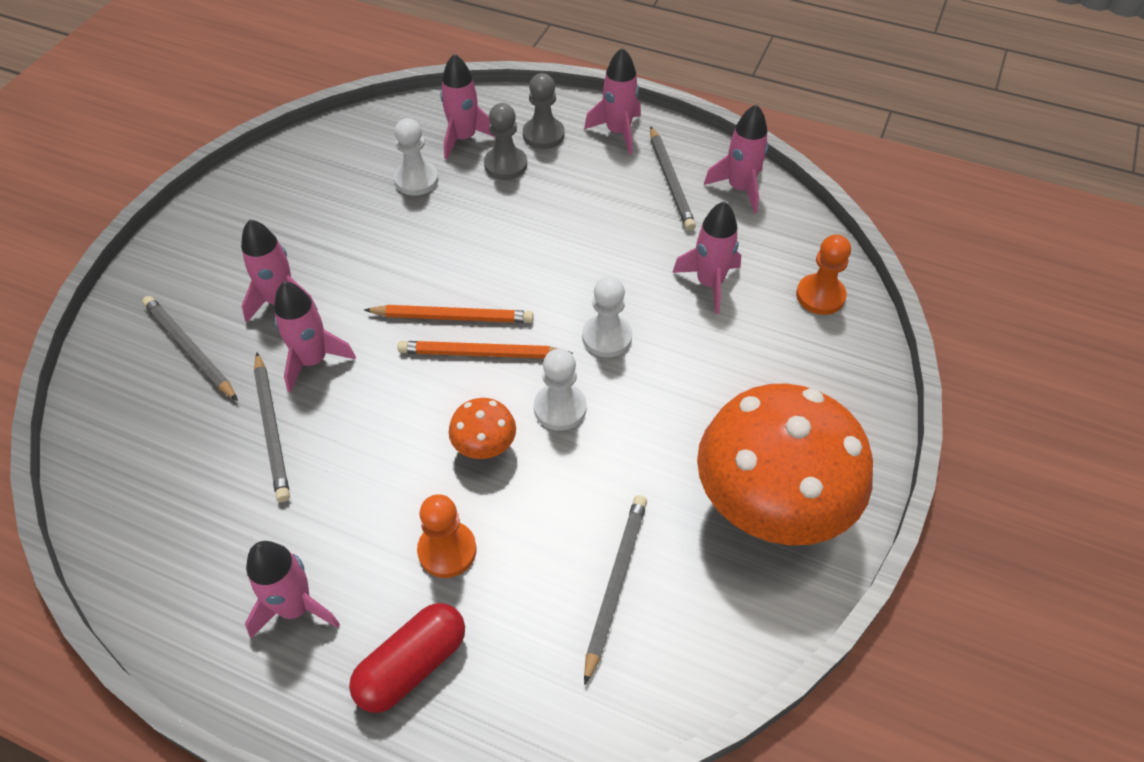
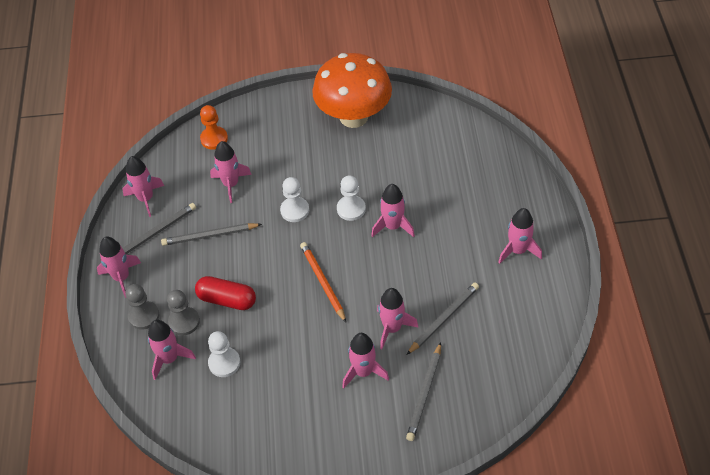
camera: 115 degrees left, 0 degrees up
(412, 665) = (508, 197): red capsule -> red capsule (227, 300)
(447, 550) = (453, 212): orange pawn -> none
(482, 353) = (338, 256): orange pencil -> none
(484, 447) = (393, 226): orange mushroom -> pink rocket
(615, 584) = (426, 150): grey pencil -> grey pencil (210, 235)

